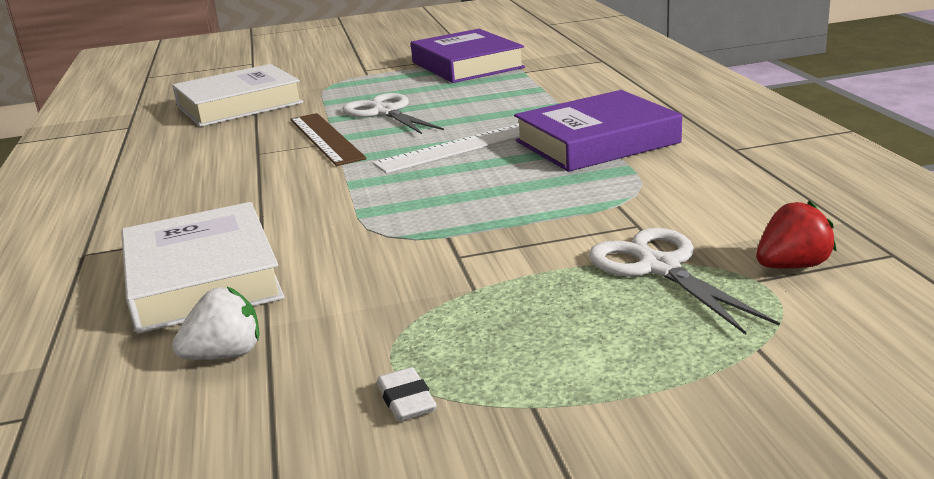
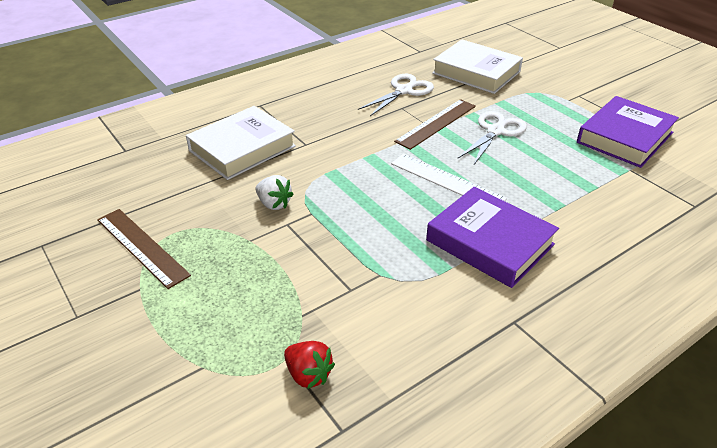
camera: 65 degrees right, 15 degrees up
(225, 355) = (174, 181): white strawberry -> white strawberry (274, 204)
(406, 400) = (141, 247): white eraser -> brown ruler
(658, 267) = (292, 309): white scissors -> white scissors (404, 90)

